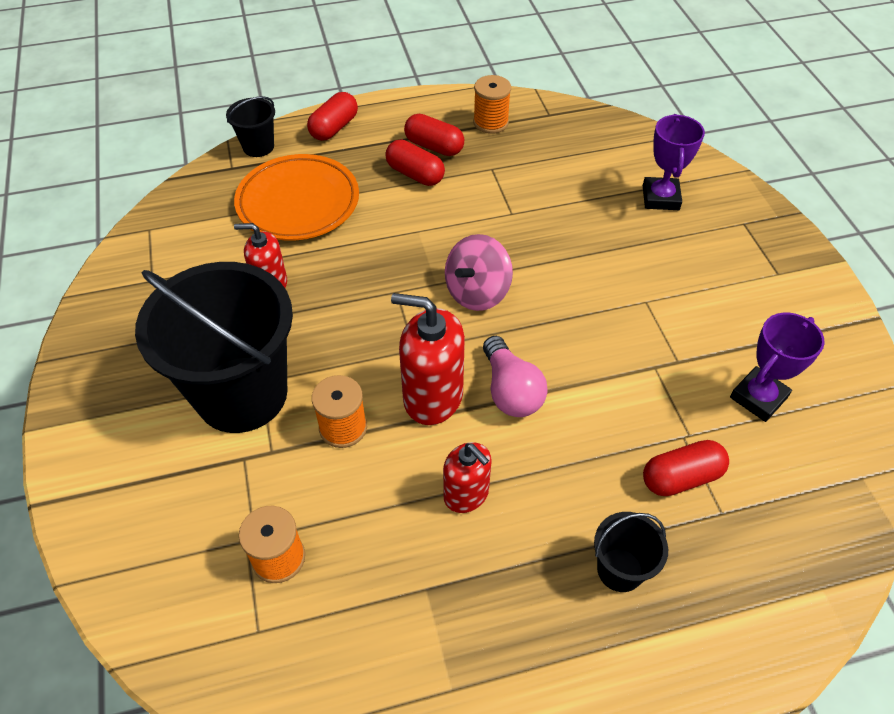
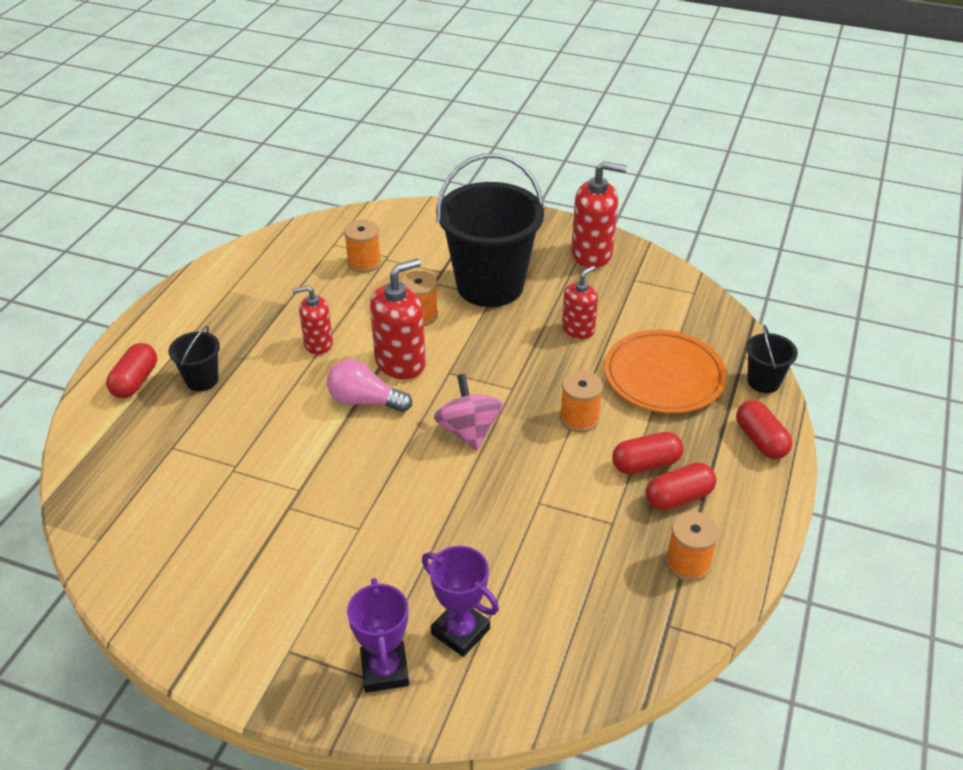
camera: 125 degrees right, 10 degrees down
(120, 334) = (592, 254): none -> red soap dispenser
(397, 231) = (579, 418): none -> orange spool
(681, 477) = (214, 444): red capsule -> red capsule (135, 381)
(758, 397) = (210, 531): purple trophy -> purple trophy (384, 670)

